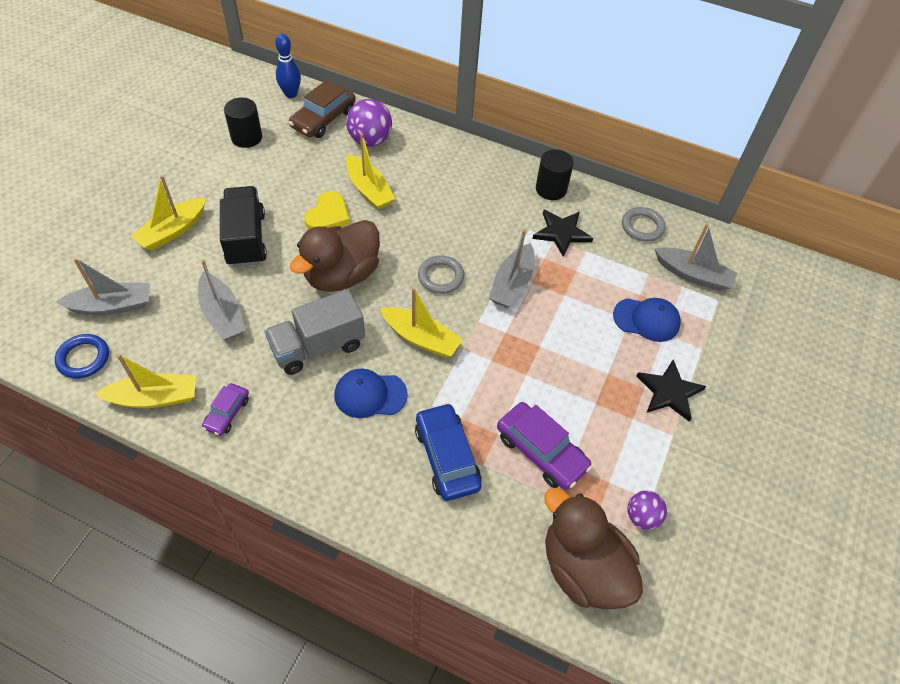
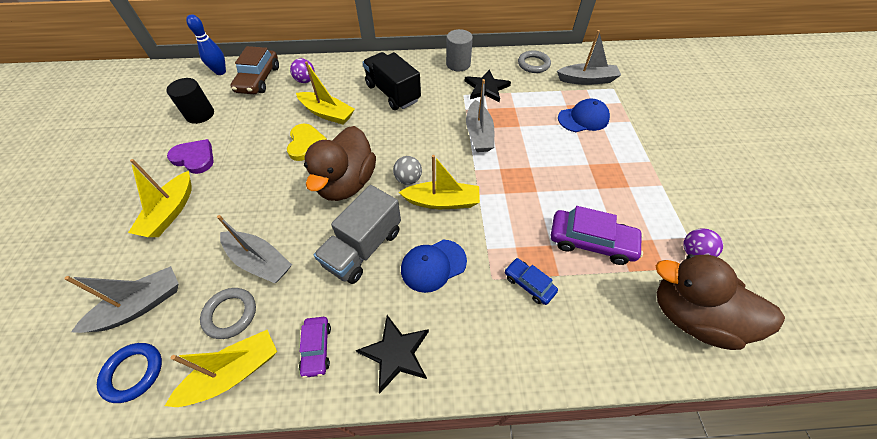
camera: 25 degrees left, 0 degrees up
(218, 184) = (194, 158): none -> purple heart
(246, 239) = (245, 190): black truck -> black truck (392, 93)
(370, 140) = (305, 80): purple ball -> purple ball, size x0.61
(403, 299) = (408, 179): none -> grey ball
(441, 277) = (425, 151): grey ring -> grey ring (230, 314)
(447, 457) = (529, 284): blue car -> blue car, size x0.58
(551, 189) = (458, 64): black cylinder -> grey cylinder
(669, 392) = (636, 158): black star -> black star (396, 353)

